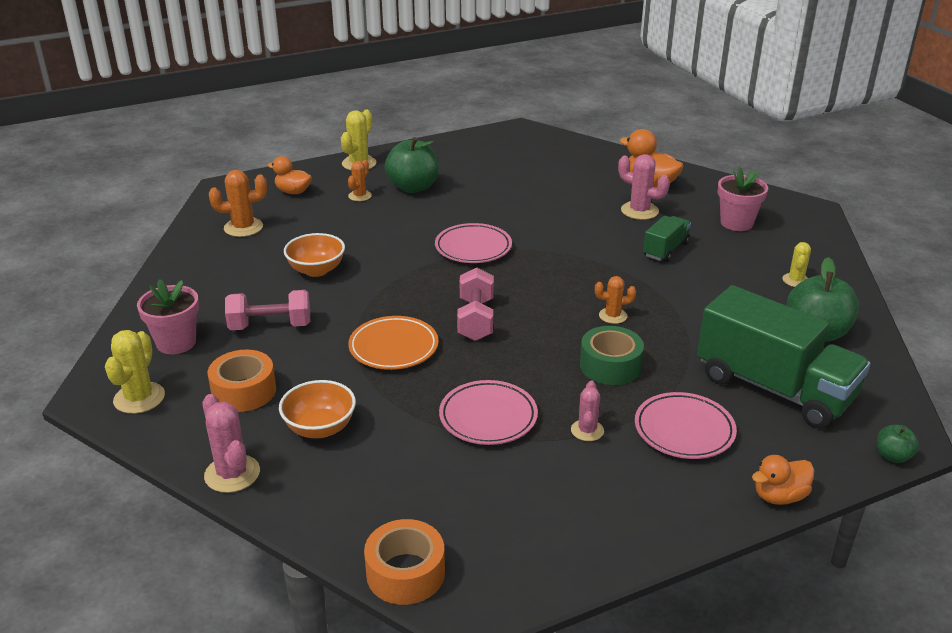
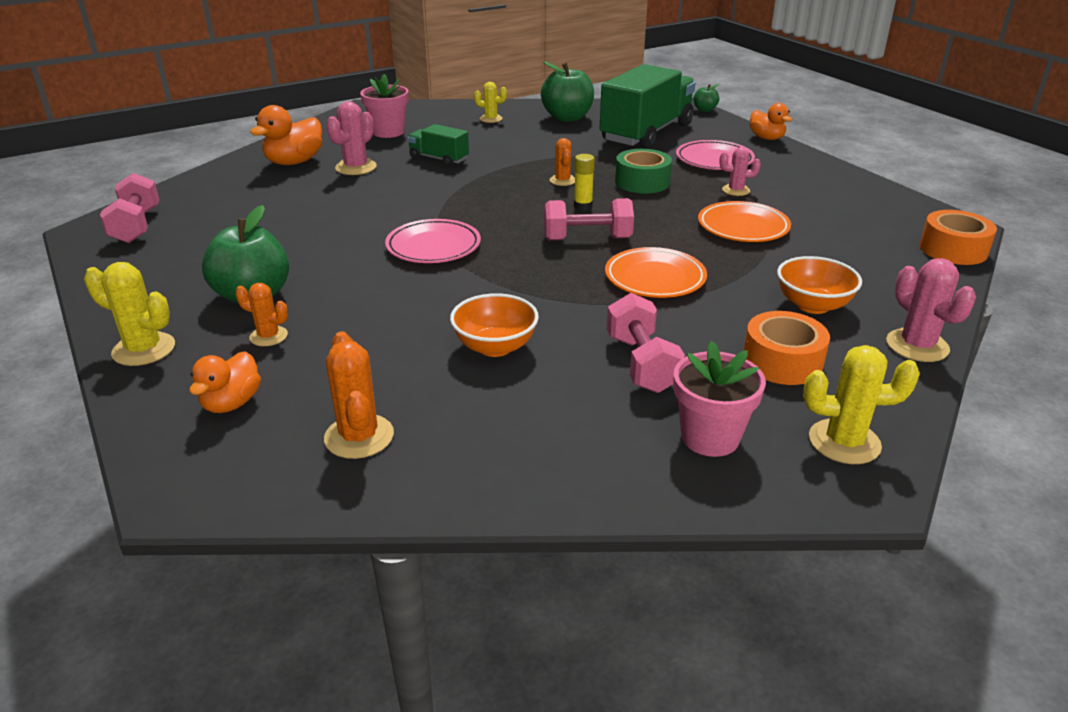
camera: 95 degrees left, 0 degrees up
(232, 474) = (917, 346): pink cactus -> pink cactus turned 75 degrees counterclockwise
(488, 417) = (743, 227): pink plate -> orange plate
(524, 141) = (136, 226): none -> pink dumbbell
(548, 323) = (583, 206): none -> yellow glue stick

